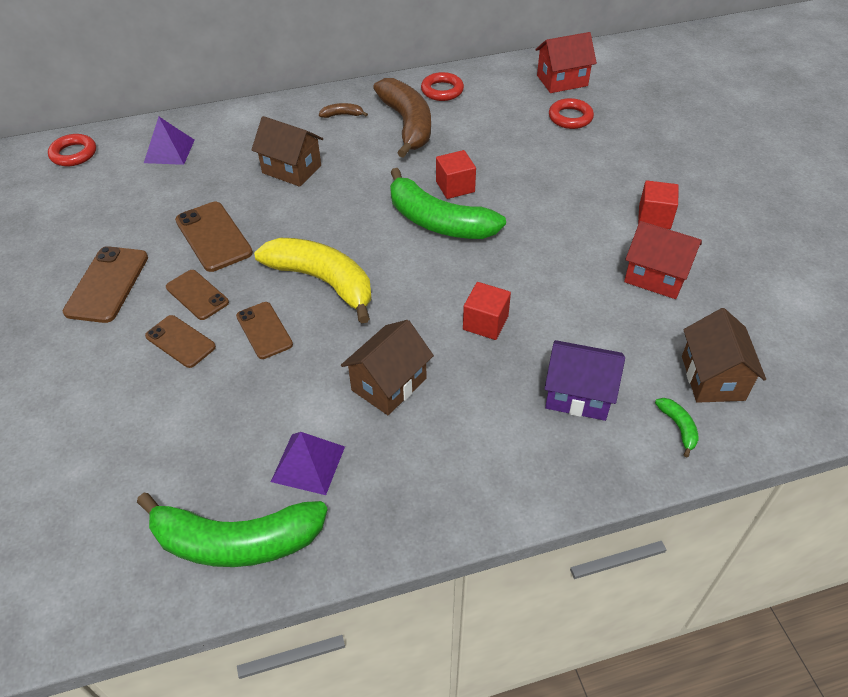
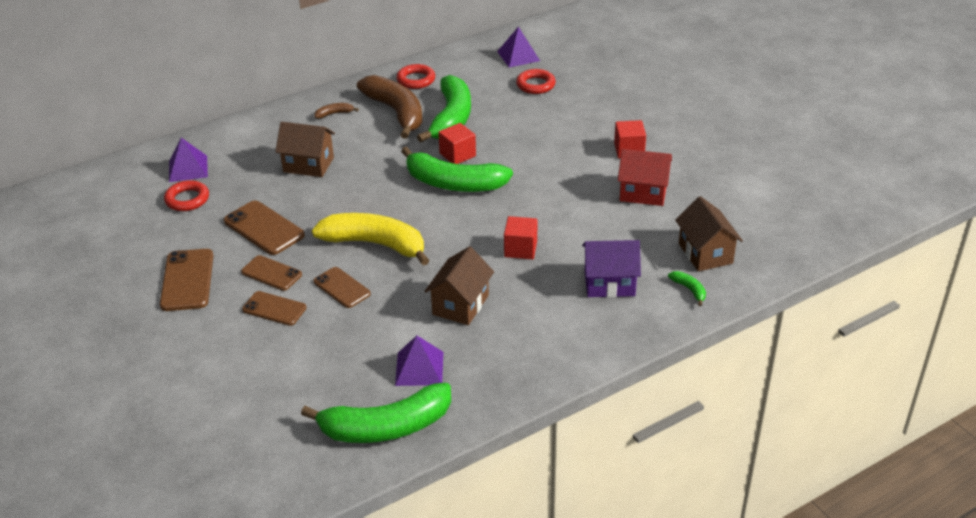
camera: 15 degrees left, 10 degrees down
(73, 154) = (97, 185): red ring -> red ring (187, 199)
(464, 141) = (451, 118): none -> green banana
(562, 80) = (518, 56): red house -> purple pyramid

